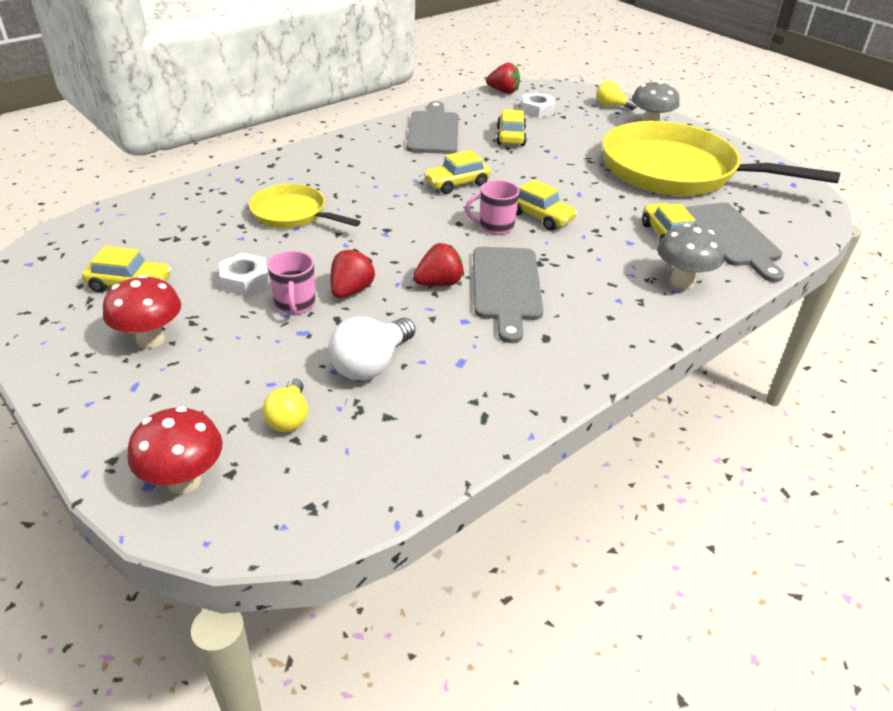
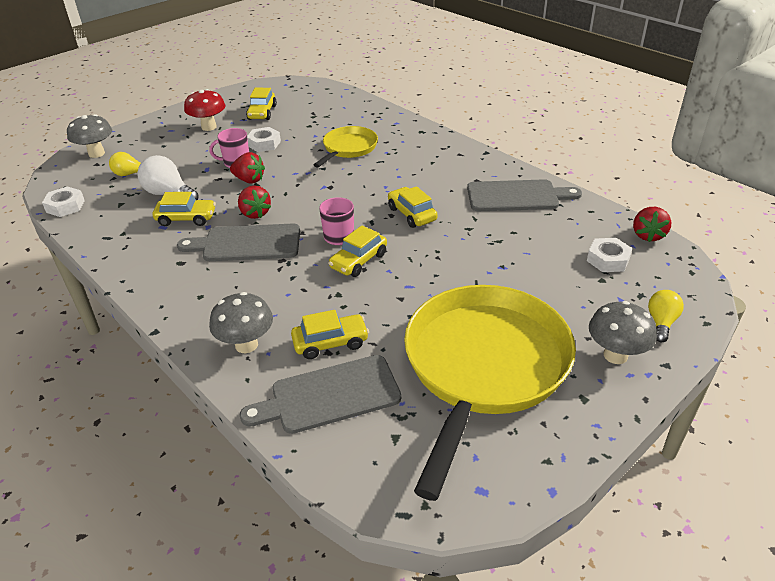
camera: 90 degrees right, 0 degrees up
(184, 481) = (96, 153): red mushroom -> grey mushroom
(381, 488) = (65, 206): none -> white nut
(510, 137) = (525, 242): yellow car -> yellow car (186, 218)

